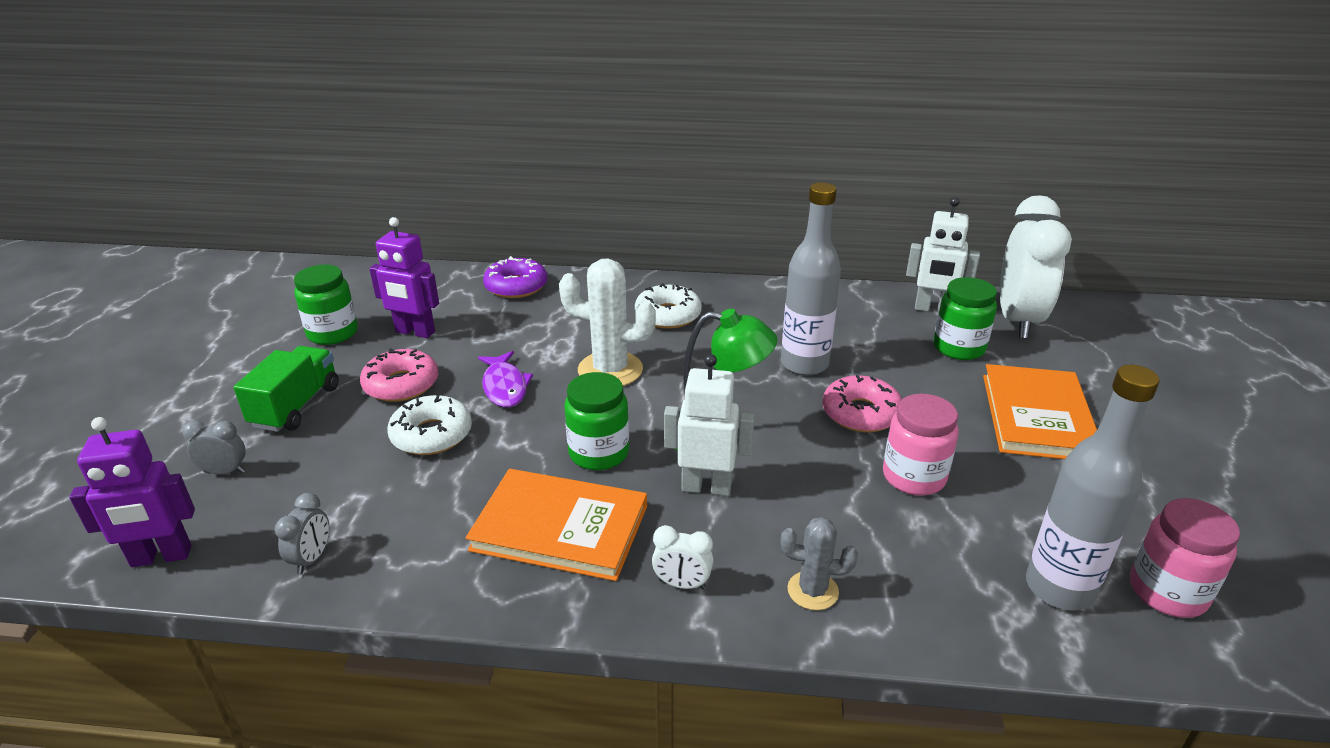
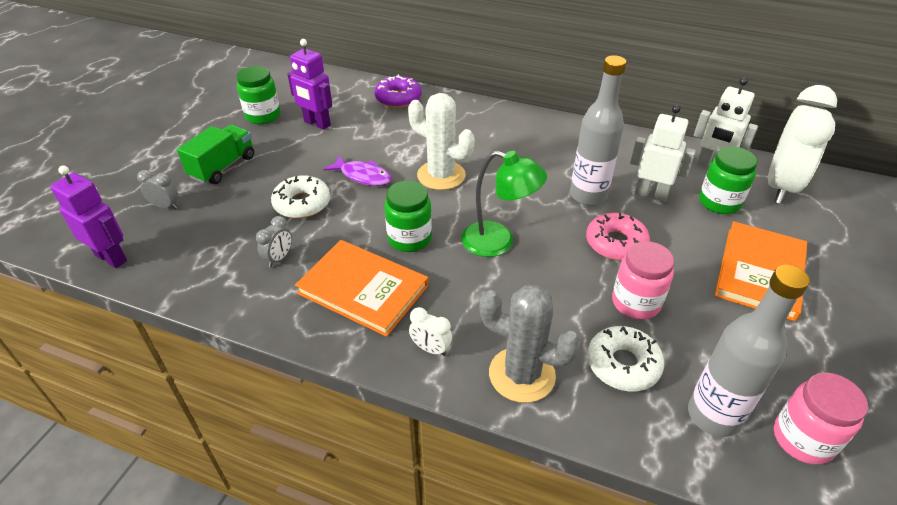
camera: 15 degrees right, 10 degrees up
(161, 557) = (111, 258): purple robot -> purple robot turned 150 degrees counterclockwise
(312, 559) = (198, 278): grey clock -> grey clock (279, 258)
(401, 384) = (295, 162): pink donut -> none
(505, 387) = (363, 176): purple fish -> purple fish turned 60 degrees counterclockwise
(668, 315) = (499, 138): white donut -> white donut (623, 364)
(706, 487) = (476, 279): white robot -> white robot (651, 194)
(812, 591) = (522, 374): grey cactus -> grey cactus, size x1.76

